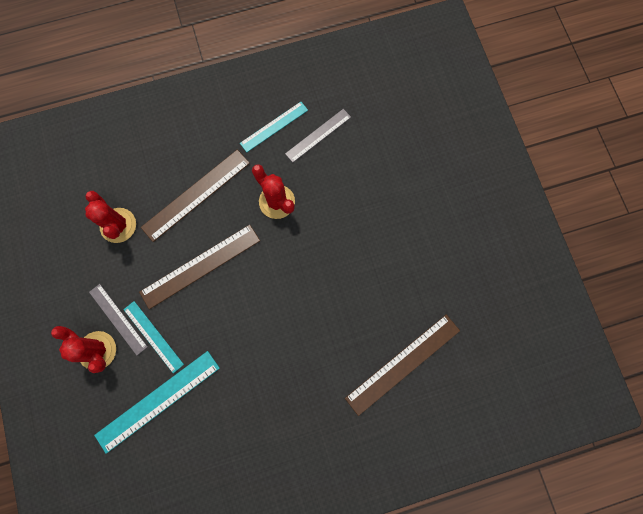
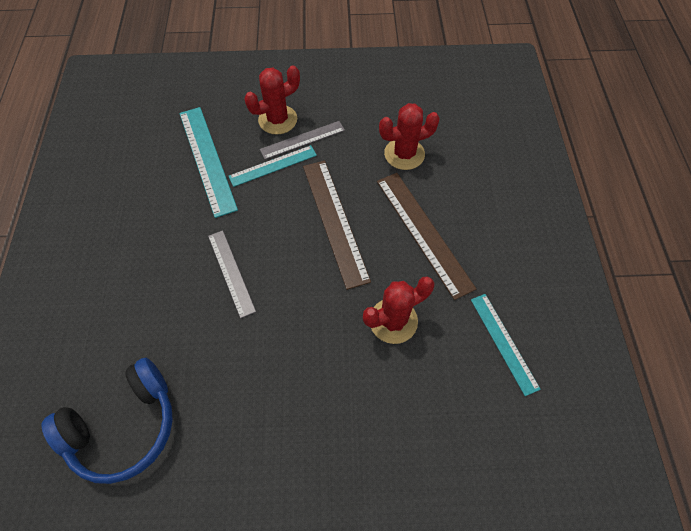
camera: 105 degrees right, 15 degrees down
(318, 135) = (482, 400): grey ruler -> grey ruler (231, 272)
(403, 364) = (125, 426): brown ruler -> blue headphones

